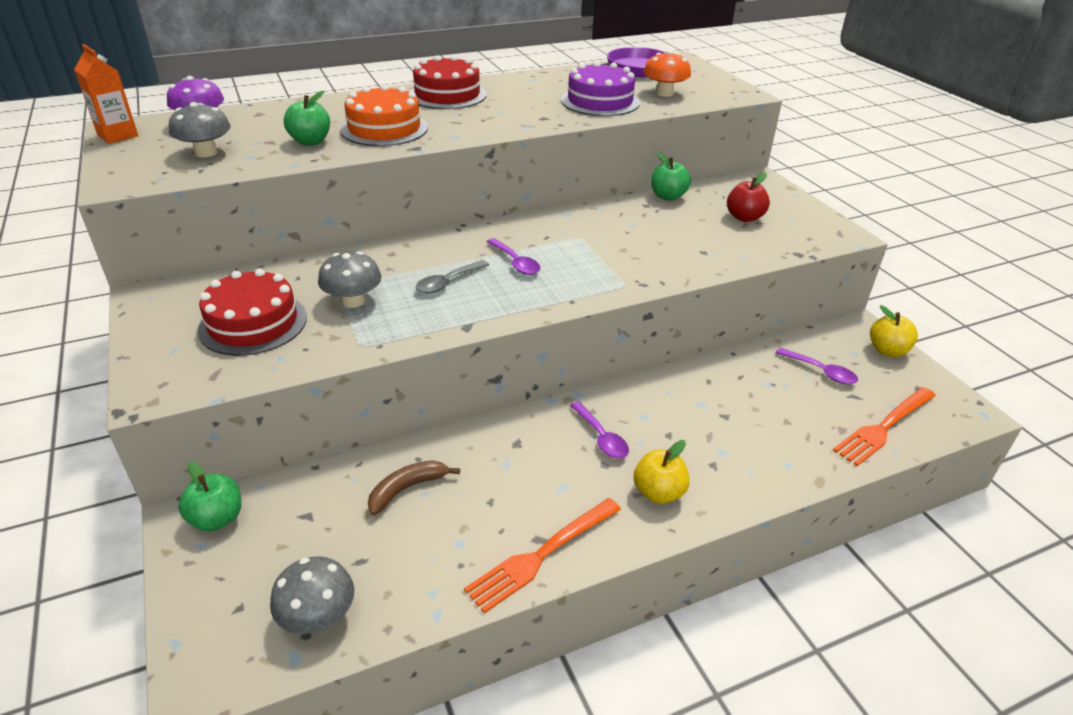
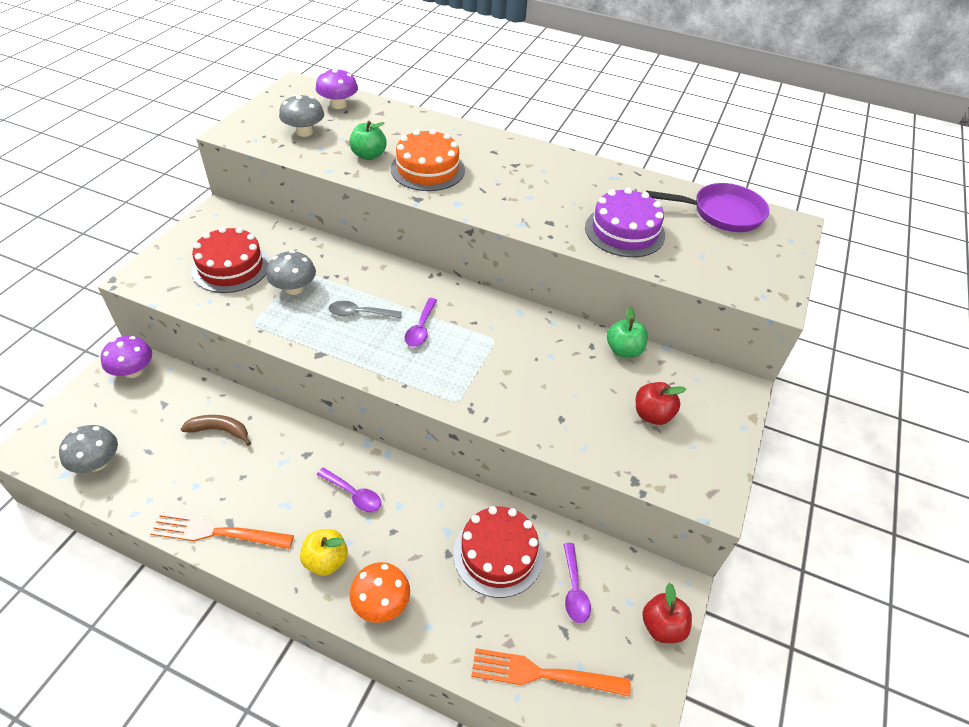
camera: 45 degrees right, 10 degrees up
(118, 135) = (286, 92): orange carton -> none
(217, 518) = (133, 371): green apple -> purple mushroom
(447, 95) = (521, 159): red cake -> red cake (498, 554)
(601, 437) = (353, 494): purple spoon -> purple spoon turned 75 degrees counterclockwise
(664, 93) = (698, 254): orange mushroom -> orange mushroom (381, 603)
(887, 350) = (662, 626): yellow apple -> red apple

